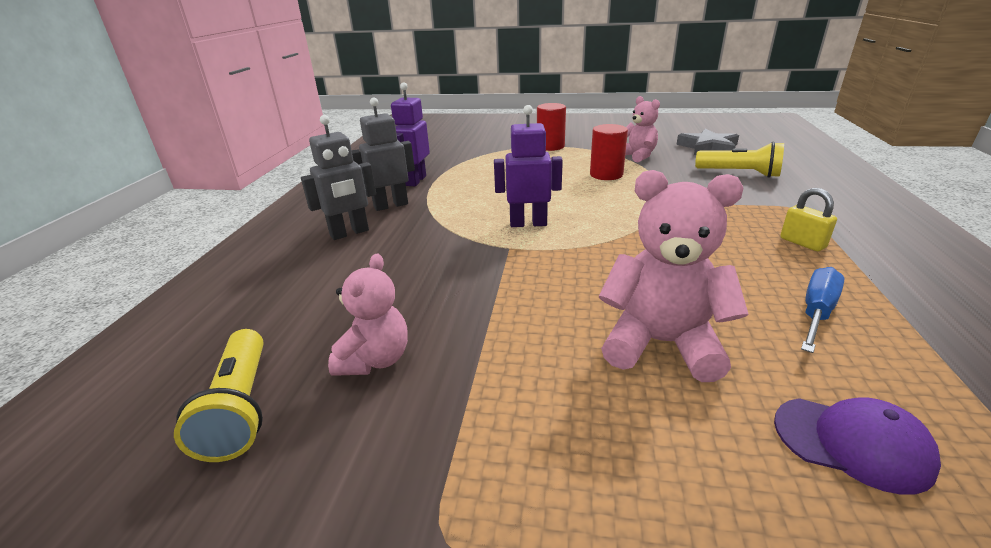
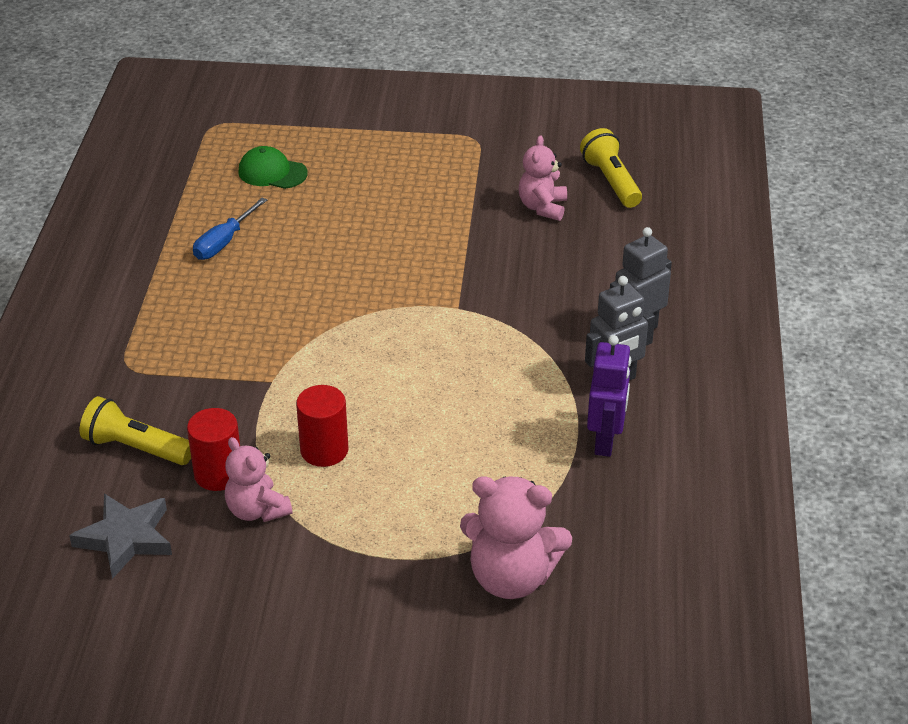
camera: 175 degrees right, 10 degrees up
(528, 223) = (439, 344): purple robot -> none
(550, 146) = (397, 556): red cylinder -> red cylinder (218, 474)
(661, 343) = (348, 219): pink teddy bear -> pink teddy bear (511, 577)
(802, 243) = (171, 312): yellow padlock -> none
(852, 443) = (272, 172): purple cap -> green cap

